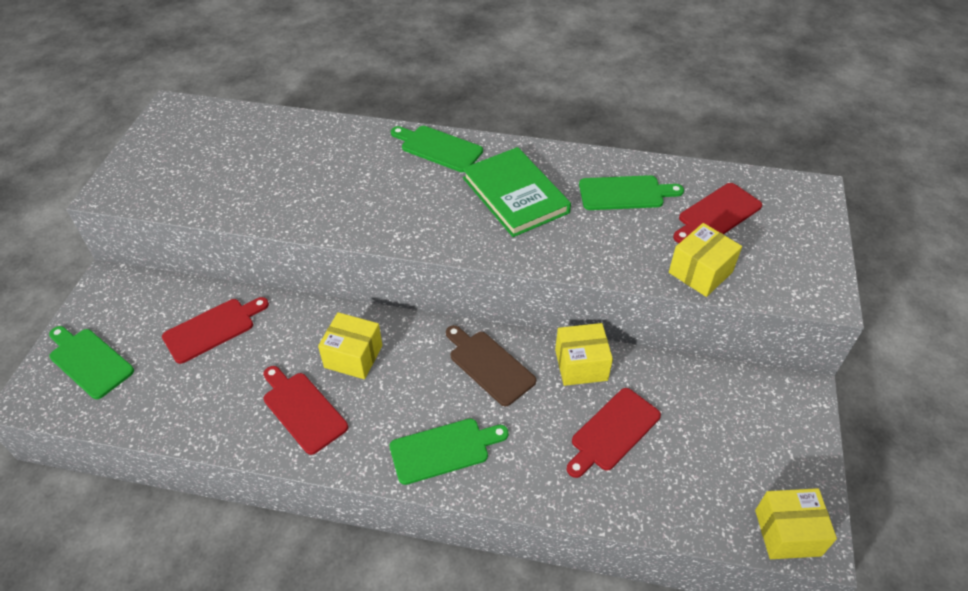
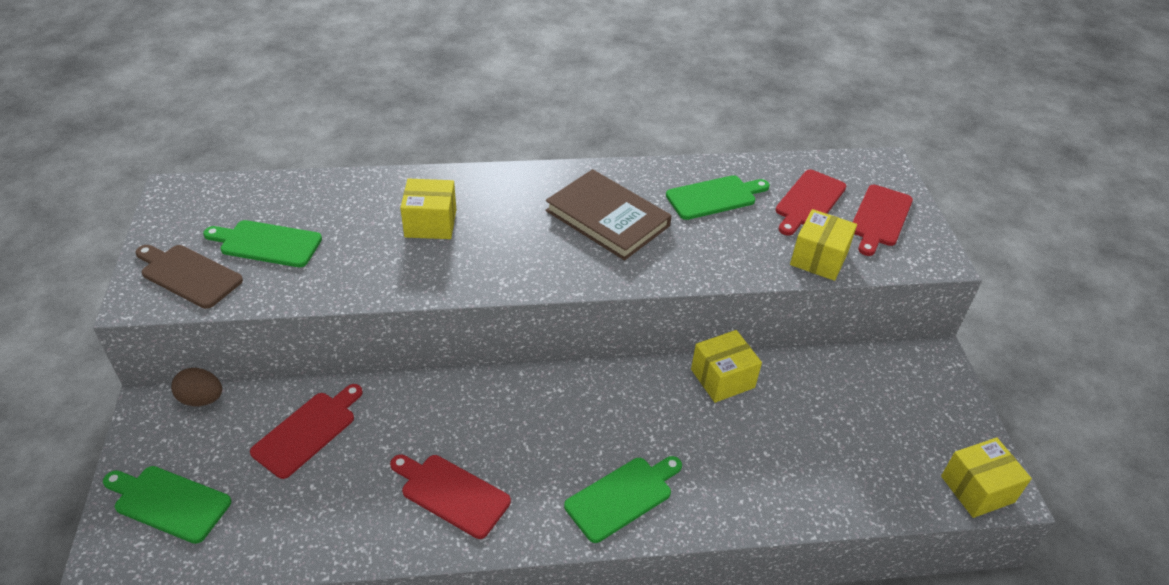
camera: 20 degrees left, 5 degrees down
(145, 283) = (202, 399): none -> brown egg
(353, 356) = (483, 424): yellow box -> yellow box (430, 223)
(438, 148) = (505, 185): green cutting board -> green cutting board (267, 243)
(489, 365) = (631, 400): brown cutting board -> brown cutting board (188, 275)
(515, 195) = (607, 218): green book -> brown book
(613, 432) = (781, 436): red cutting board -> red cutting board (880, 218)

